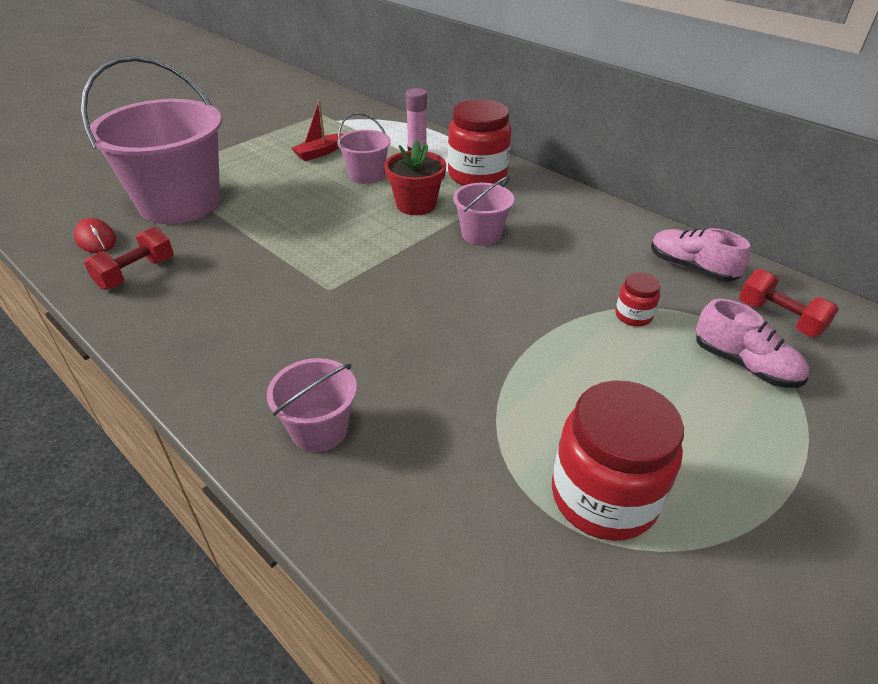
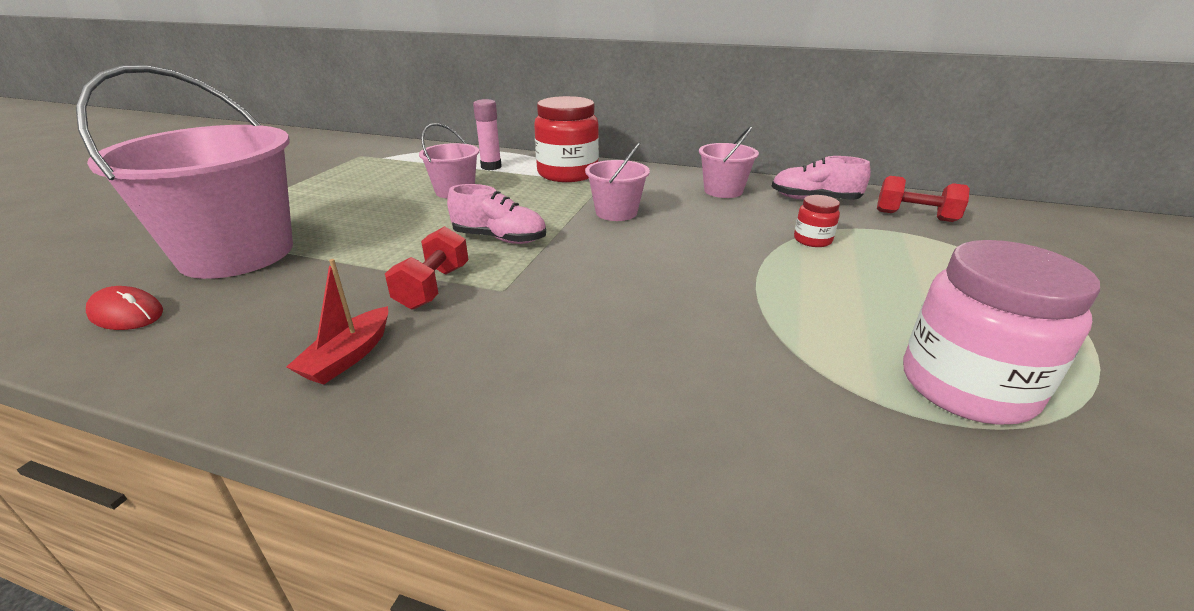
camera: 25 degrees left, 10 degrees down
(136, 273) = (220, 335): red dumbbell -> red dumbbell (433, 287)
(319, 153) = (386, 183): red boat -> red boat (348, 356)
(319, 429) = (622, 429): pink bucket -> pink bucket (723, 191)
(416, 205) = (529, 203): red flower pot -> none
(603, 496) = (966, 386): red jar -> pink jar
(744, 365) = (933, 251): pink shoe -> pink shoe (500, 239)

